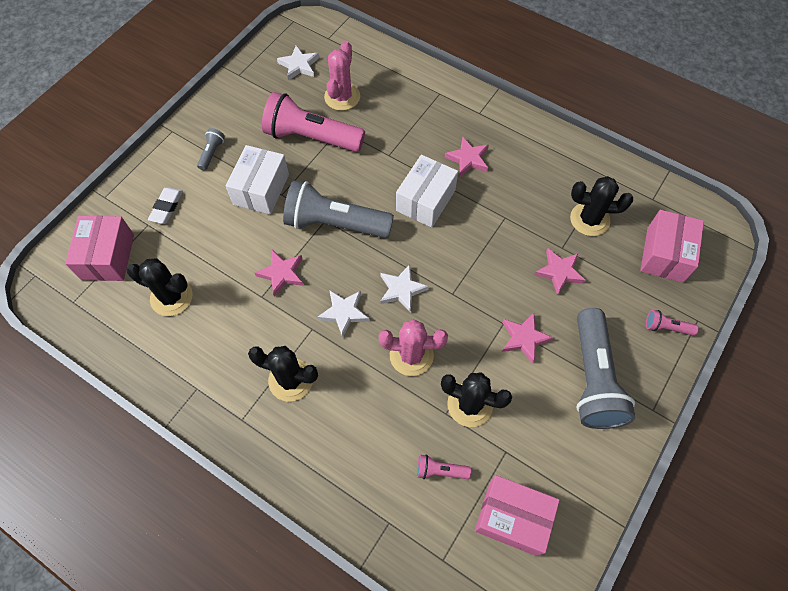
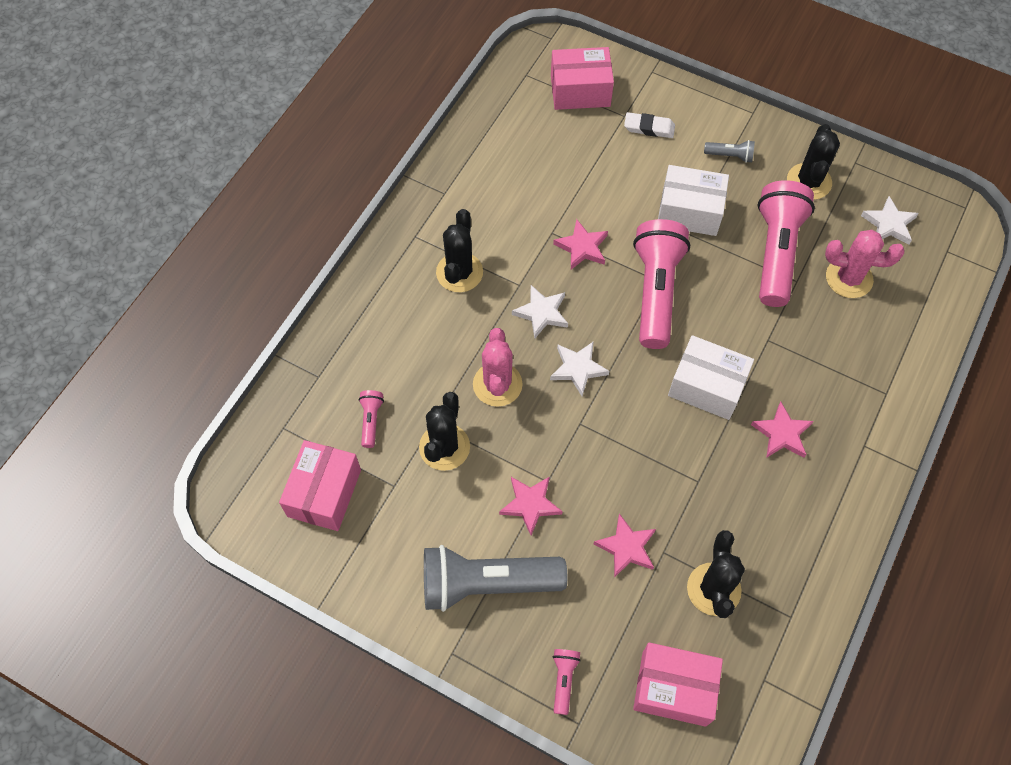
camera: 85 degrees right, 0 degrees up
(171, 297) = (541, 153): black cactus -> black cactus (809, 181)
(335, 223) = (656, 292): grey flashlight -> pink flashlight

